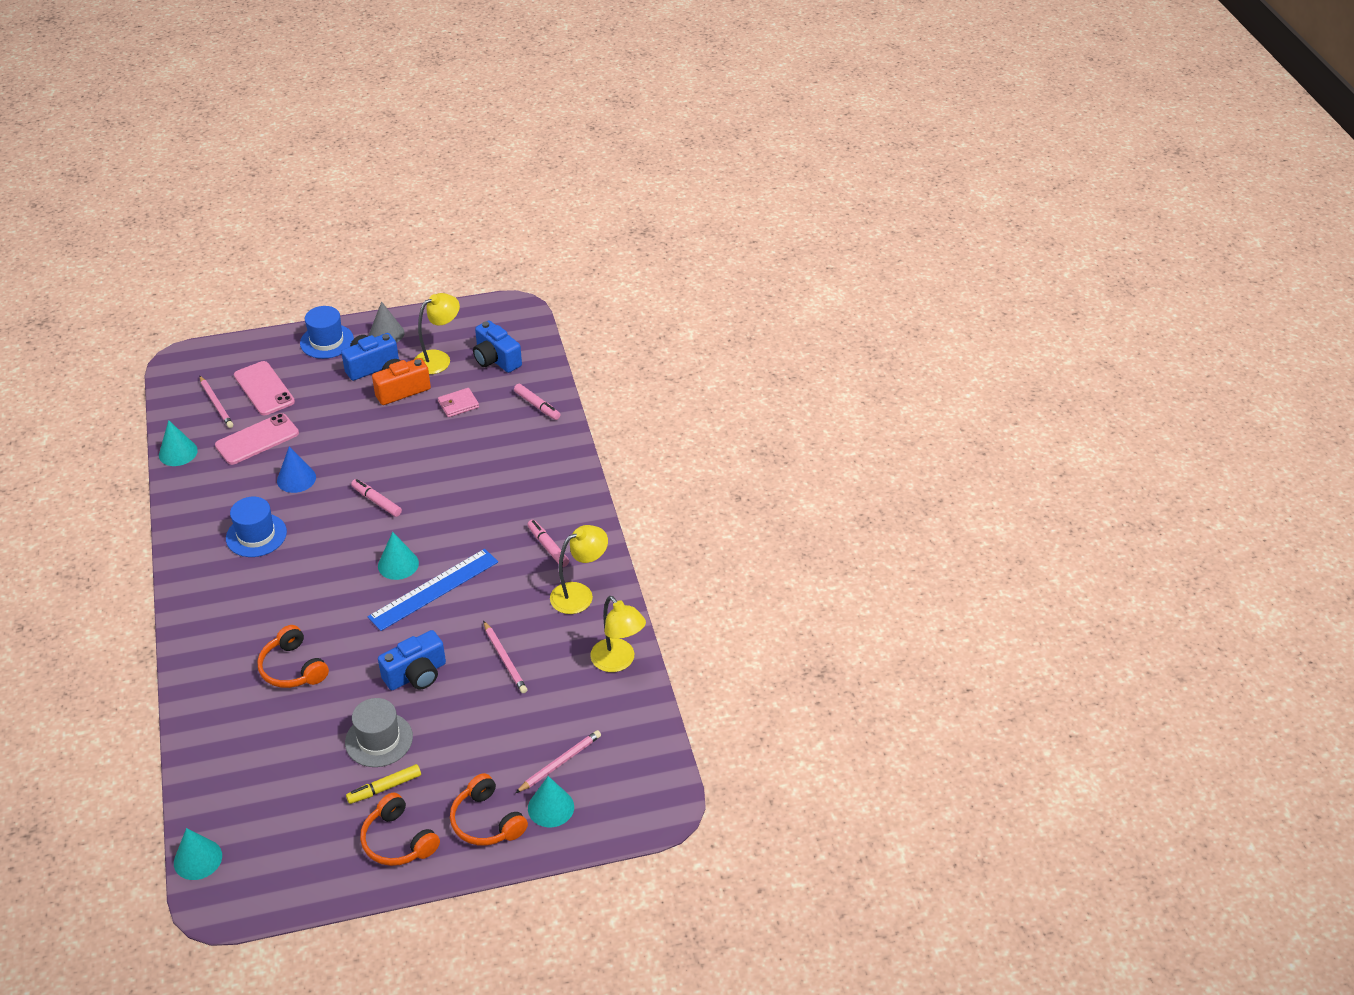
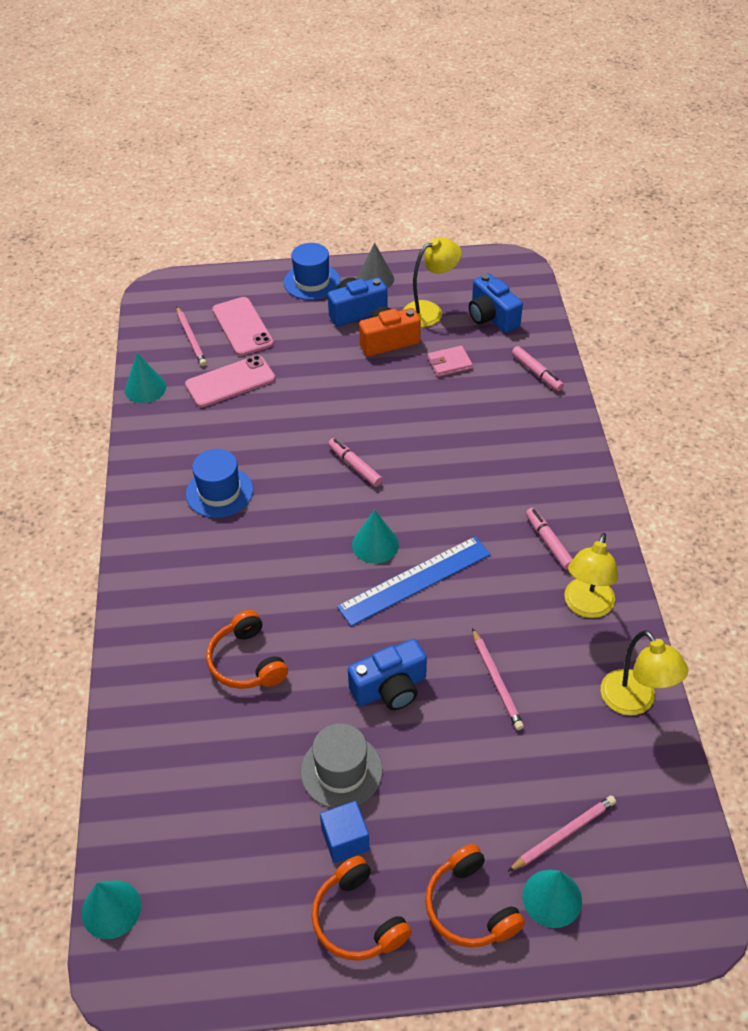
camera: 10 degrees right, 5 degrees up
(296, 479) = (268, 430): blue cone -> none
(385, 788) = (345, 839): yellow marker -> blue cube
(579, 594) = (586, 606): yellow lamp -> yellow lamp turned 135 degrees clockwise

